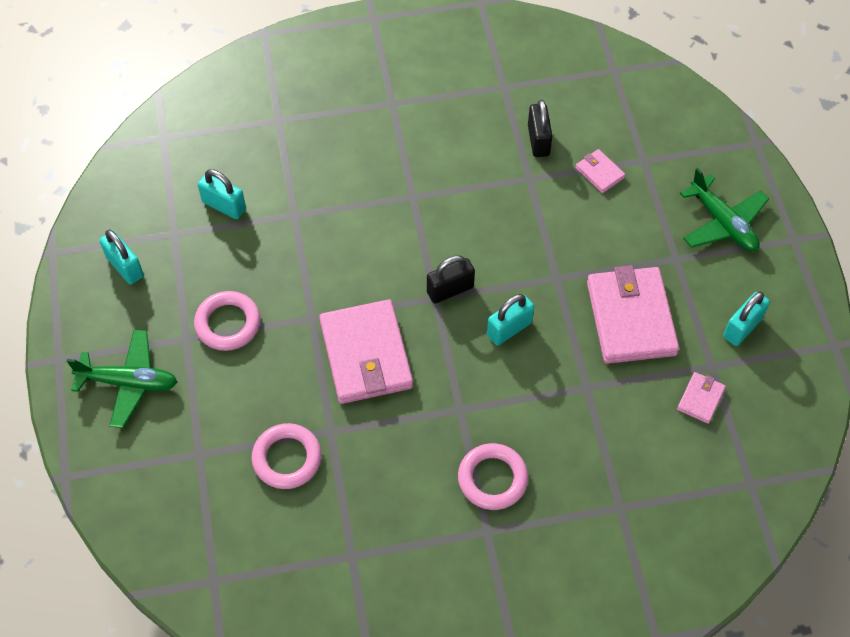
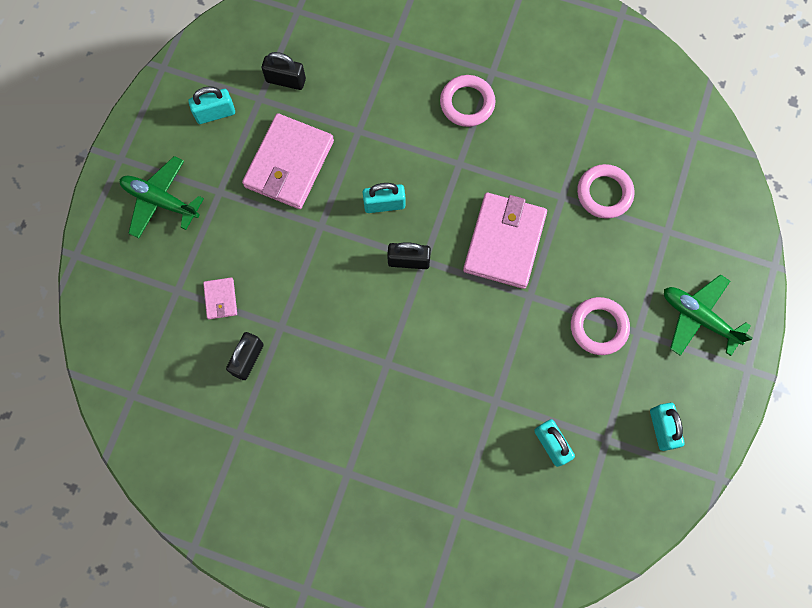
camera: 150 degrees left, 15 degrees up
(700, 399) = (286, 80): pink wallet -> black padlock
(723, 223) = (160, 201): green plane -> green plane turned 60 degrees counterclockwise

